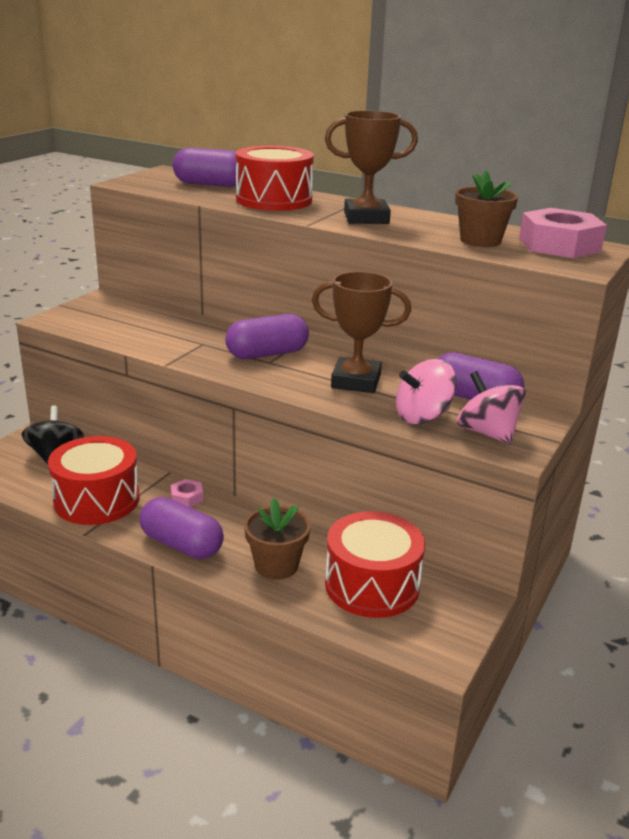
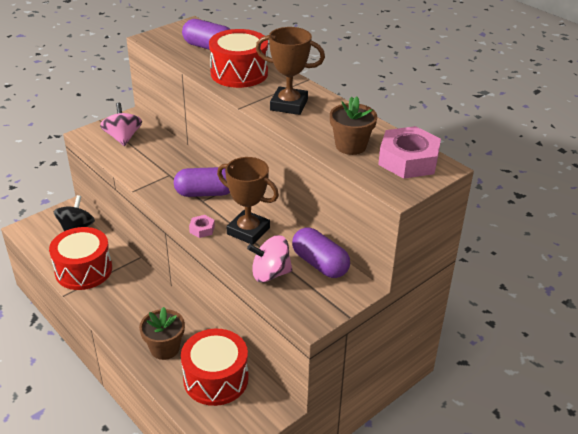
camera: 20 degrees right, 10 degrees up
(181, 545) = (116, 318): purple capsule -> none
(187, 498) = (139, 281): pink nut -> pink nut (202, 229)
(487, 433) = (304, 298): pink spinning top -> pink spinning top (123, 138)

